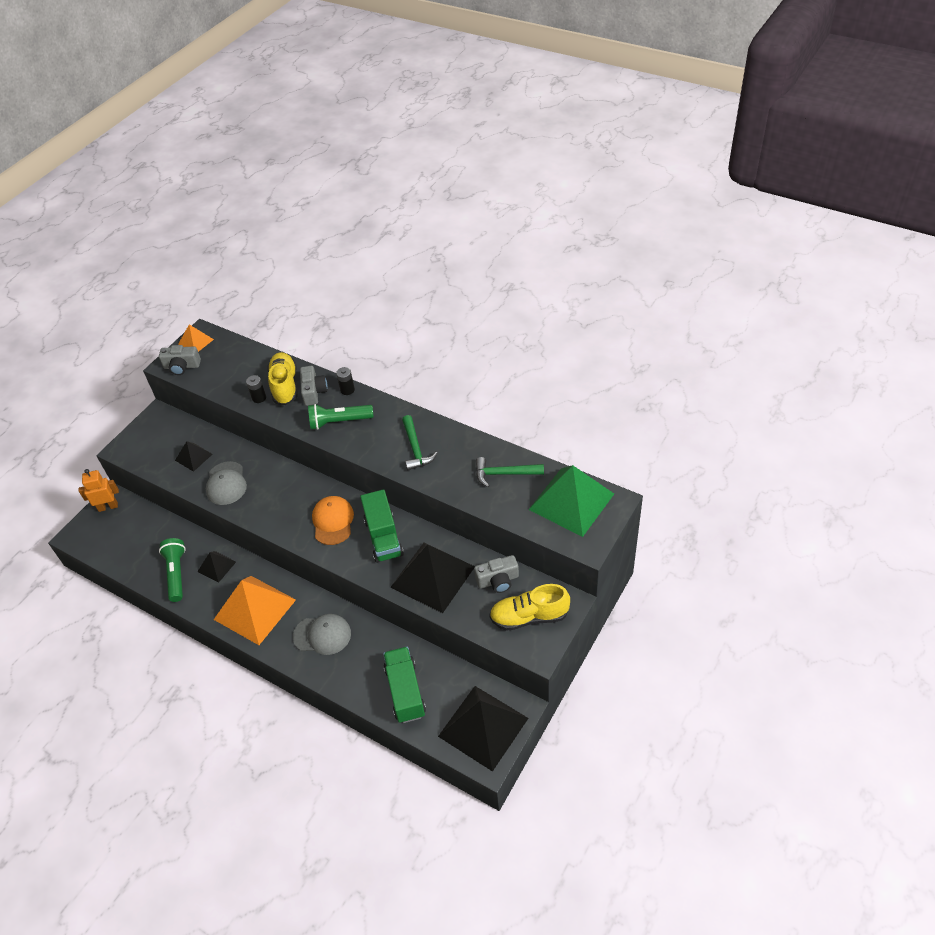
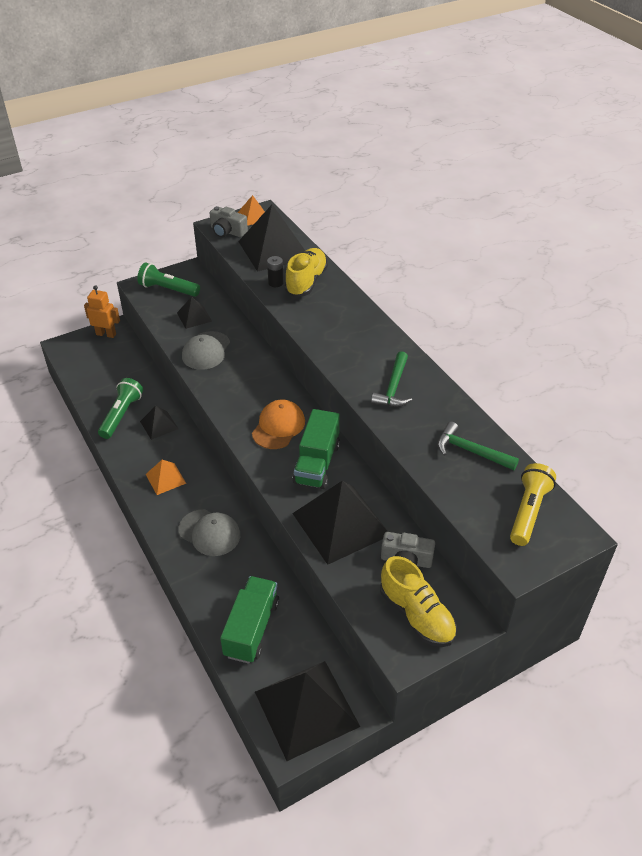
camera: 25 degrees right, 5 degrees down
(236, 367) = (274, 249): none -> black pyramid
(255, 609) = (165, 478): orange pyramid -> orange pyramid, size x0.49
(314, 392) = (329, 297): grey camera -> none
(339, 422) = (335, 333): green flashlight -> green flashlight (168, 289)
(347, 390) = (362, 308): black battery -> none
(529, 617) = (416, 615): yellow shoe -> yellow shoe turned 150 degrees counterclockwise
(571, 501) = (528, 511): green pyramid -> yellow flashlight

